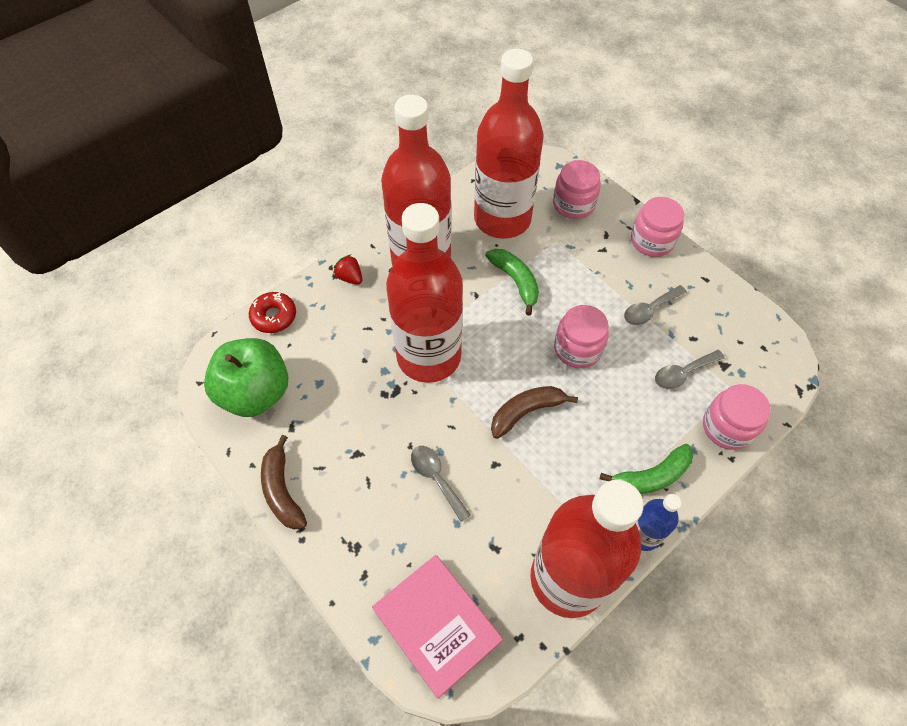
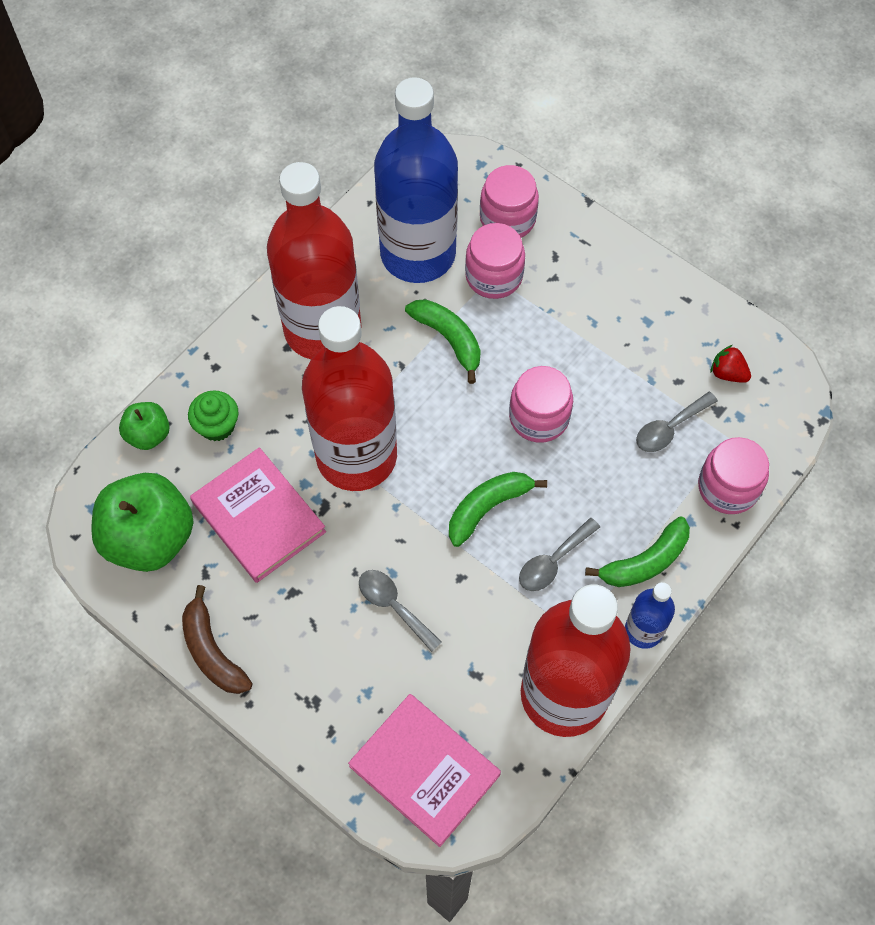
camera: 10 degrees left, 5 degrees up
(274, 316) = (148, 434): red donut -> green apple
(327, 318) = (217, 425): none -> green cupcake
(343, 390) = (258, 517): none -> pink book
(350, 277) = (235, 366): red strawberry -> red strawberry (727, 373)
(502, 219) = (418, 254): red bottle -> blue bottle
(526, 412) = (487, 507): brown banana -> green banana
(649, 309) = (621, 351): grey spoon -> grey spoon (553, 561)
(652, 241) = (614, 256): pink jar -> pink jar (494, 276)

